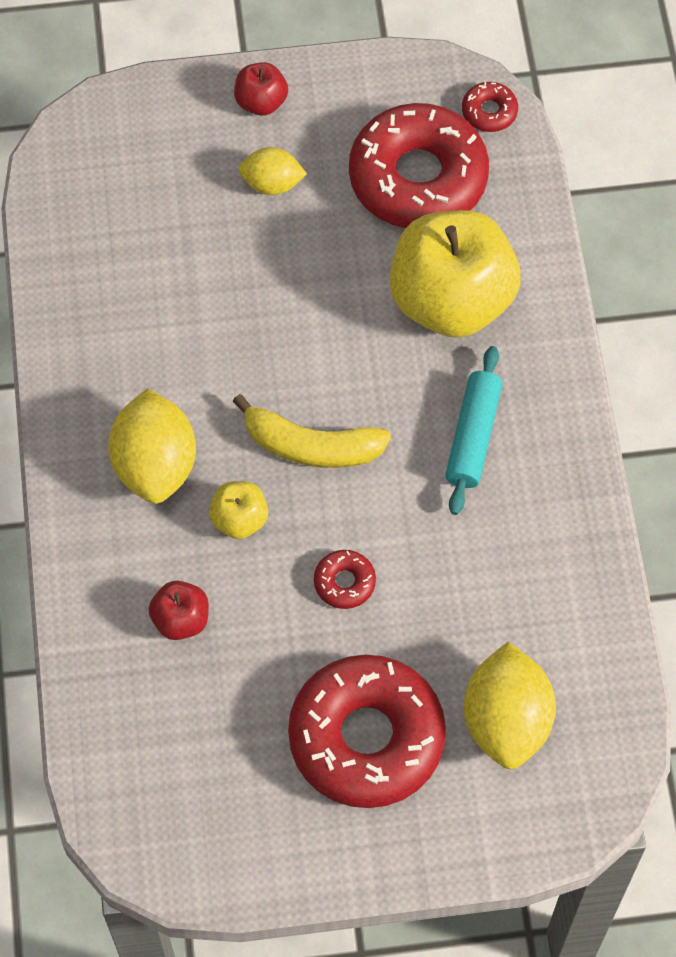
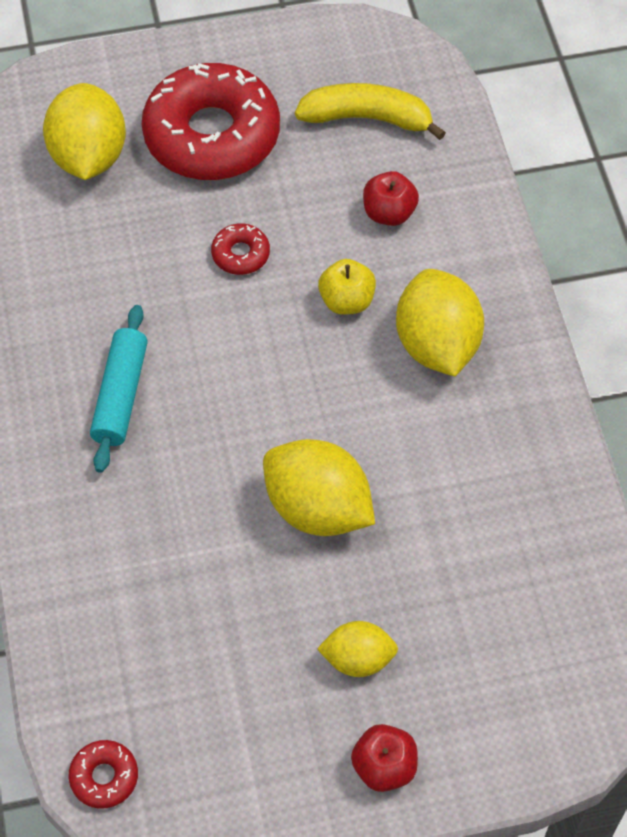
camera: 175 degrees right, 5 degrees down
(292, 313) = (318, 508): none -> yellow lemon
(311, 446) = (284, 373): yellow banana -> yellow banana (367, 118)
(418, 178) = (188, 680): red donut -> none
(451, 300) = (145, 536): yellow apple -> none

